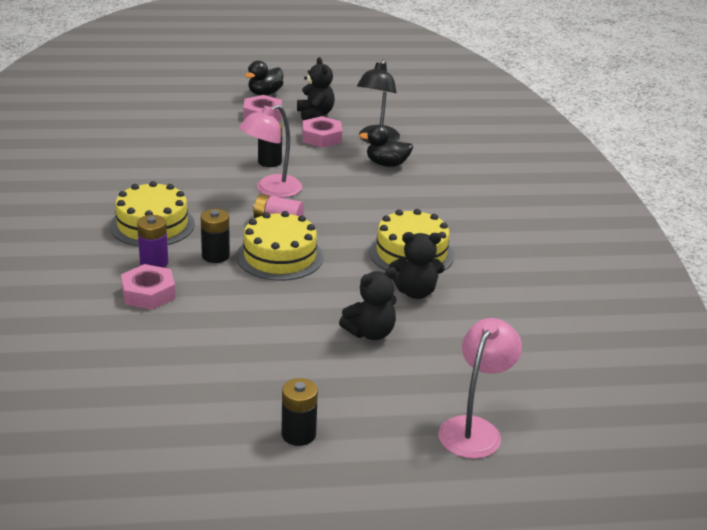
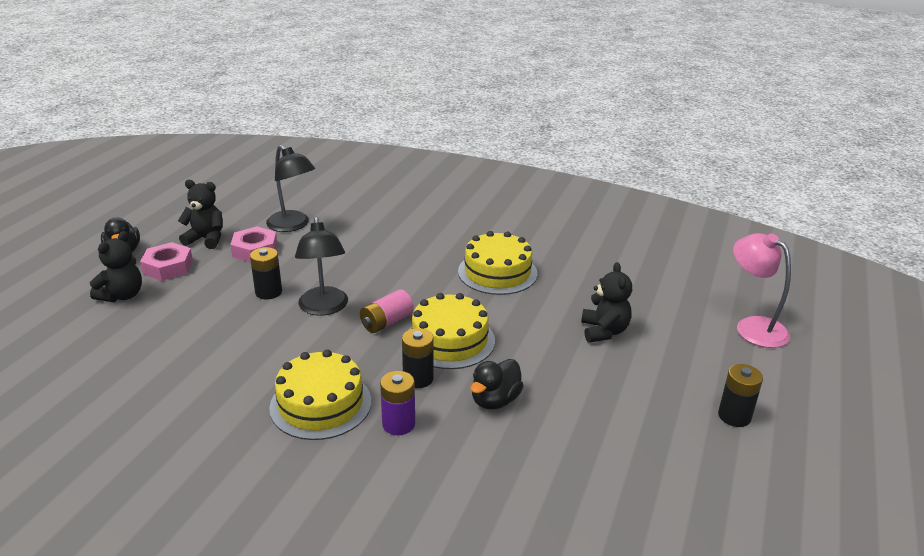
camera: 60 degrees left, 0 degrees up
(148, 293) = (456, 445): pink nut -> none
(271, 190) = (324, 308): pink lamp -> black lamp
(387, 164) = (341, 235): black duck -> black duck (495, 400)
(415, 292) = (557, 290): black teddy bear -> black teddy bear (122, 296)

